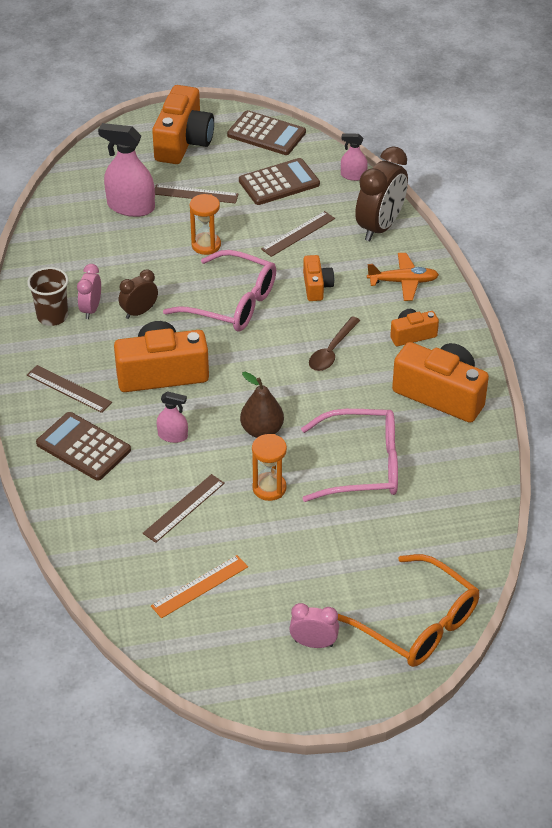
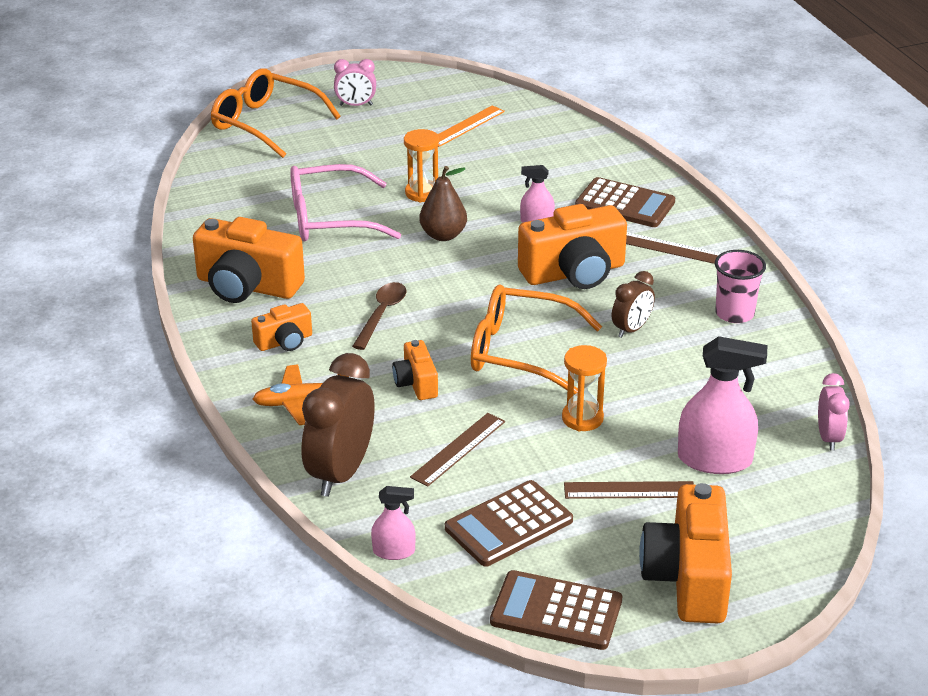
camera: 170 degrees right, 10 degrees down
(52, 316) = (734, 313): brown cup -> pink cup
(91, 309) = (692, 326): pink clock -> pink clock (828, 438)
(184, 508) = (501, 171): brown ruler -> none
(232, 303) = (519, 352): pink glasses -> orange glasses

